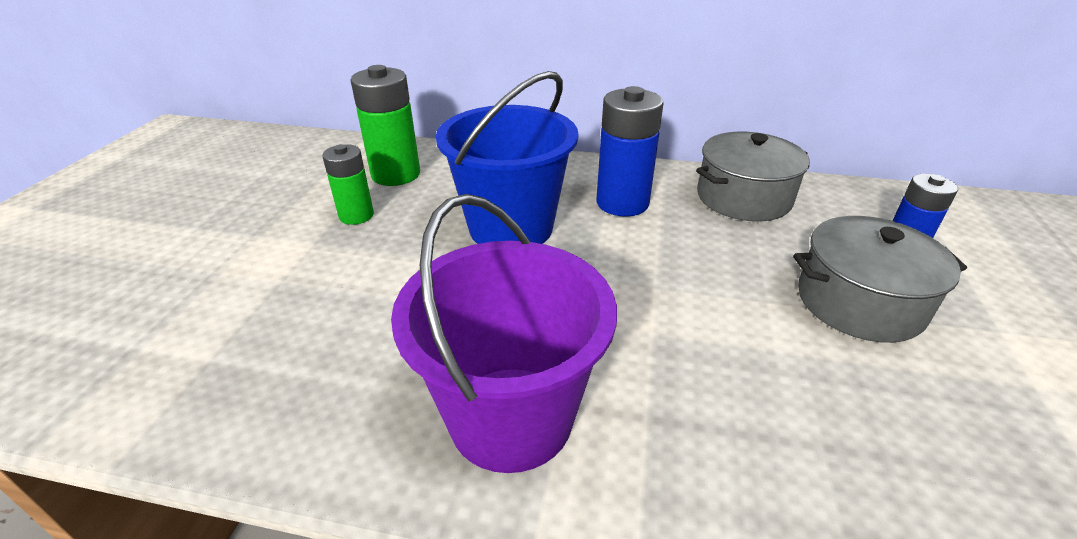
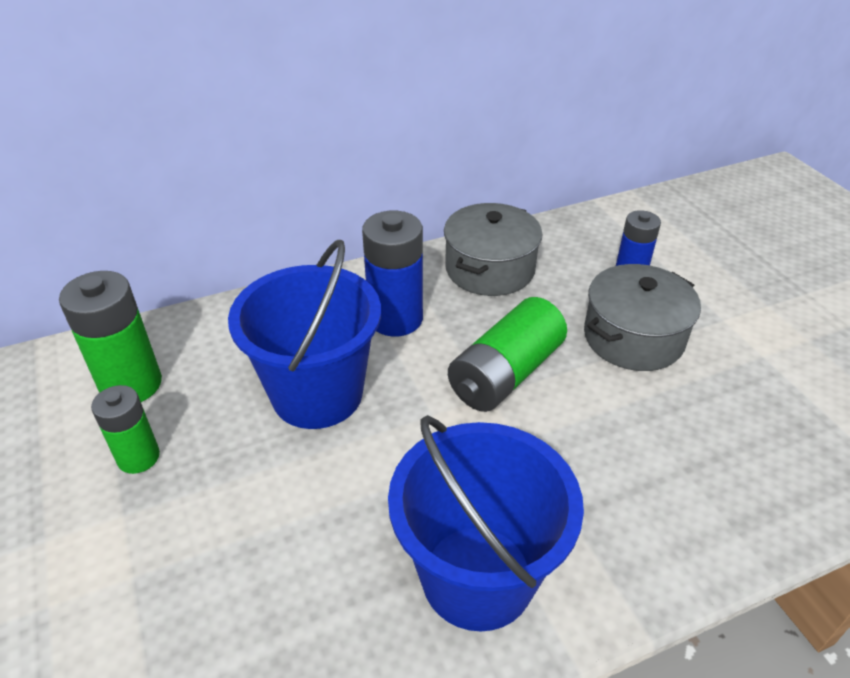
camera: 35 degrees left, 5 degrees up
(511, 417) = (477, 576): purple bucket -> blue bucket
(687, 277) = (505, 374): none -> green battery

